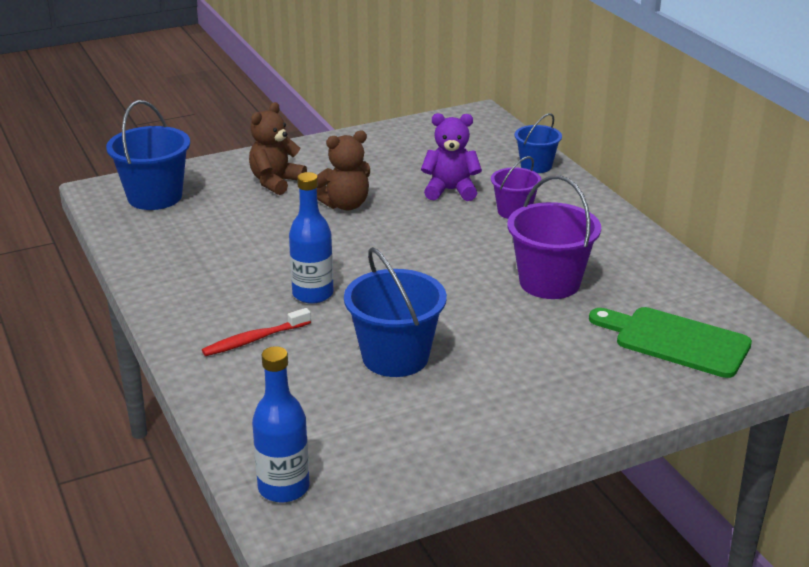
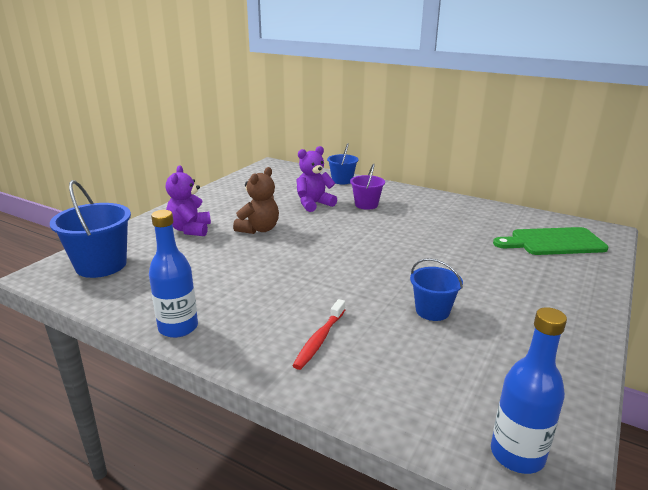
camera: 35 degrees left, 5 degrees down
(276, 182) = (190, 229): brown teddy bear -> purple teddy bear
(313, 294) = (316, 291): blue bottle -> blue bottle (178, 327)
(395, 357) = (432, 311): blue bucket -> blue bucket, size x0.61
(549, 282) = (445, 234): purple bucket -> none

